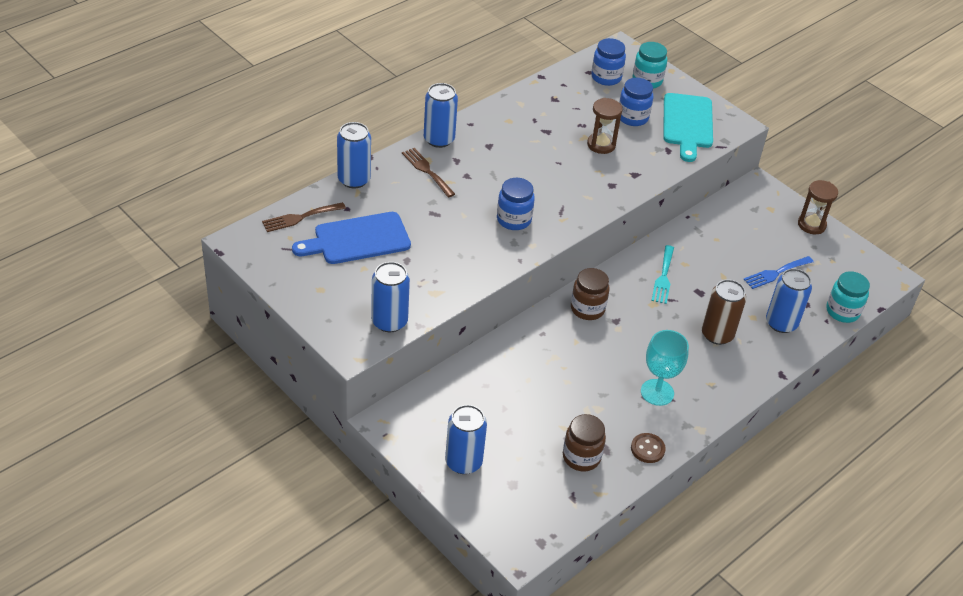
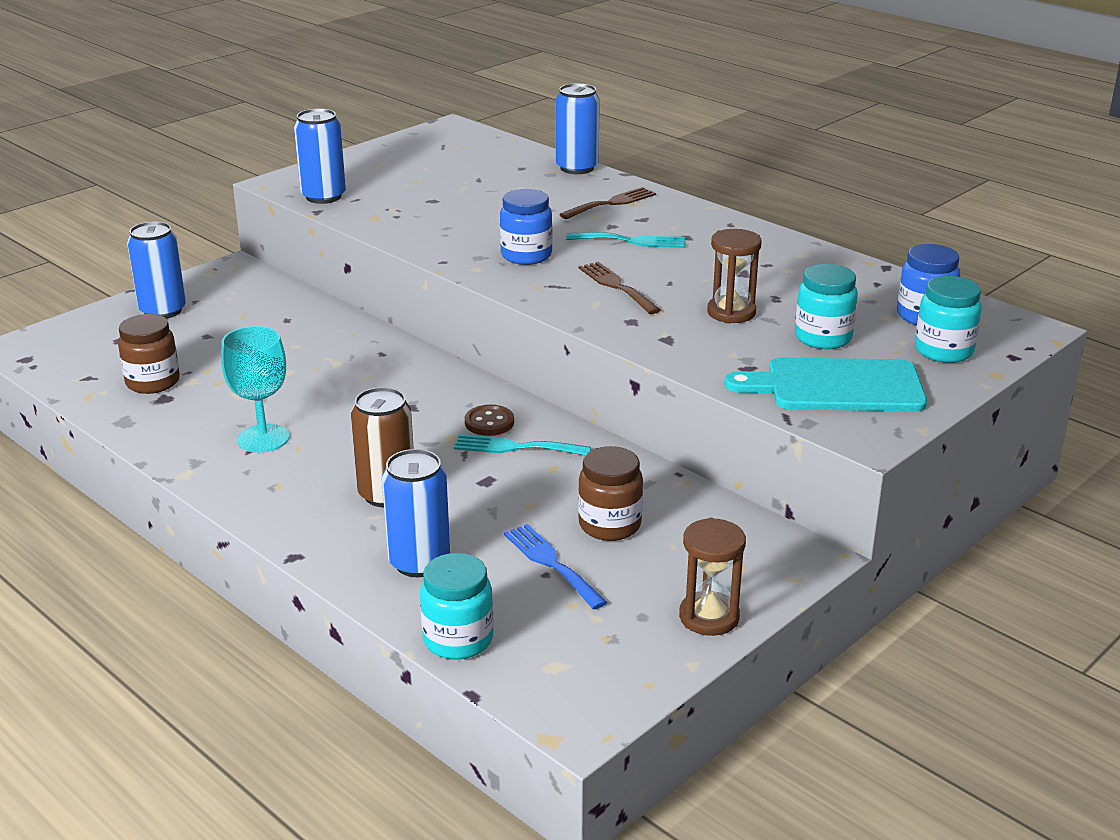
camera: 90 degrees right, 15 degrees down
(300, 218) = (497, 148): brown fork -> brown fork (616, 286)
(357, 239) = (465, 175): blue cutting board -> none
(439, 139) = (683, 207): blue can -> none
(494, 170) = (632, 241): none -> turquoise fork
(587, 309) = (434, 384): brown jar -> brown jar (609, 525)
(632, 117) = (823, 338): blue jar -> turquoise jar
(647, 449) = (156, 430): brown button -> brown button (489, 422)

